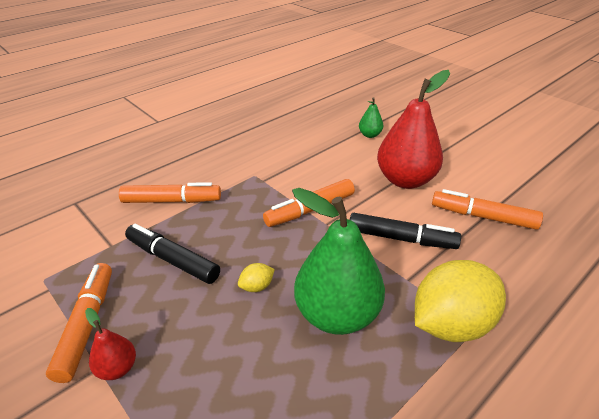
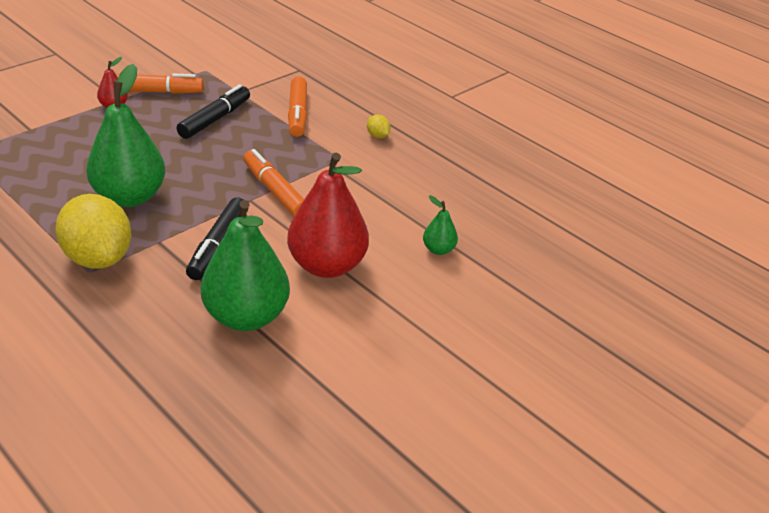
camera: 85 degrees right, 0 degrees up
(257, 287) = (173, 159): yellow lemon -> yellow lemon (377, 136)
(483, 217) = (246, 316): orange marker -> green pear

